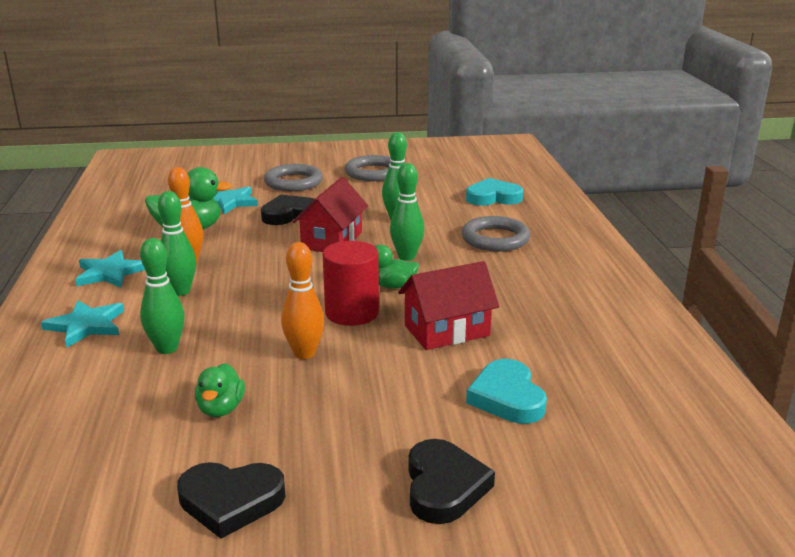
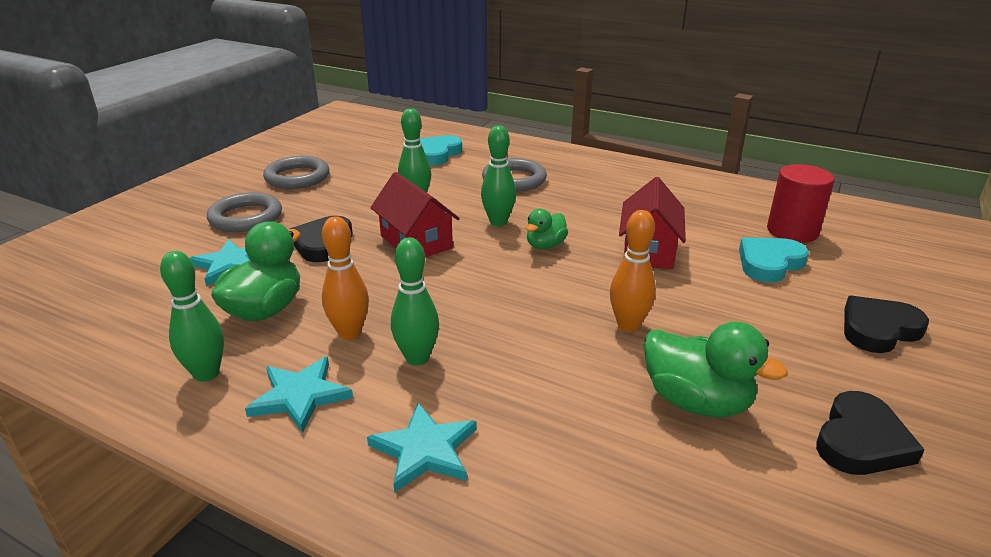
camera: 55 degrees left, 5 degrees up
(167, 348) = (543, 403): green bowling pin -> green bowling pin (206, 374)
(221, 409) = (696, 402): green duck -> green duck, size x1.68
(352, 313) = (575, 279): red cylinder -> red cylinder (792, 231)
(444, 486) = (878, 329): black heart -> black heart turned 60 degrees counterclockwise
(507, 397) = (769, 263): turquoise heart -> turquoise heart turned 120 degrees clockwise

